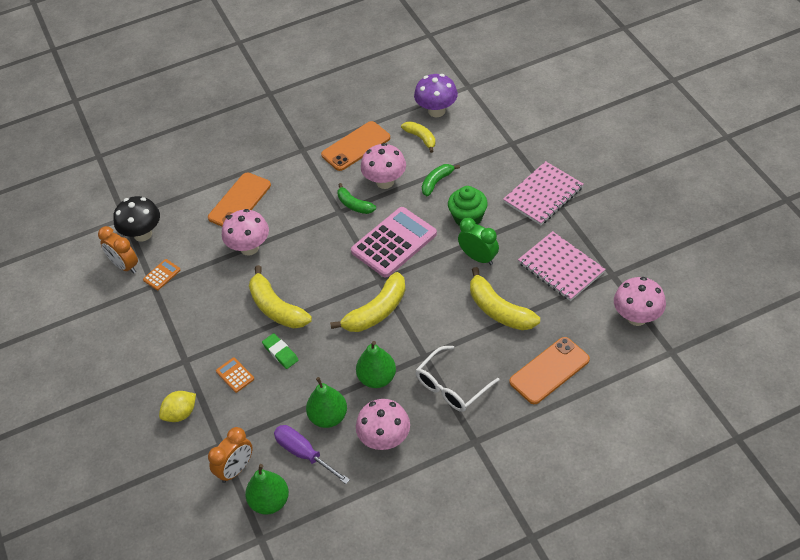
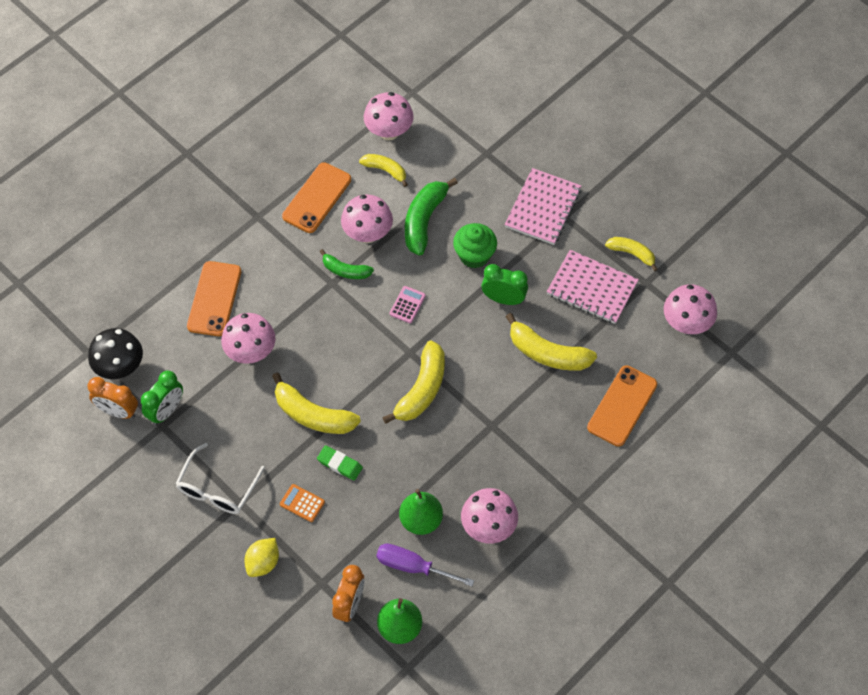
camera: 25 degrees left, 10 degrees up
(162, 275) = (166, 411): orange calculator -> green clock
(377, 378) = (453, 463): green pear -> none
(394, 242) = (407, 305): pink calculator -> pink calculator, size x0.43
(436, 111) = (389, 132): purple mushroom -> pink mushroom
(437, 182) = (424, 220): green banana -> green banana, size x1.66
(451, 387) = (532, 451): white glasses -> white glasses (217, 489)
(609, 248) = (632, 254): none -> yellow banana

